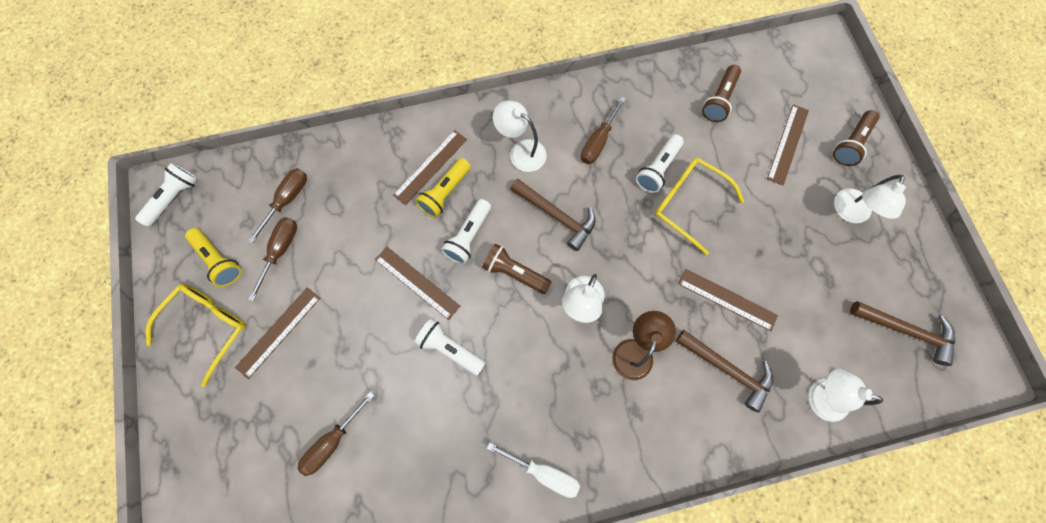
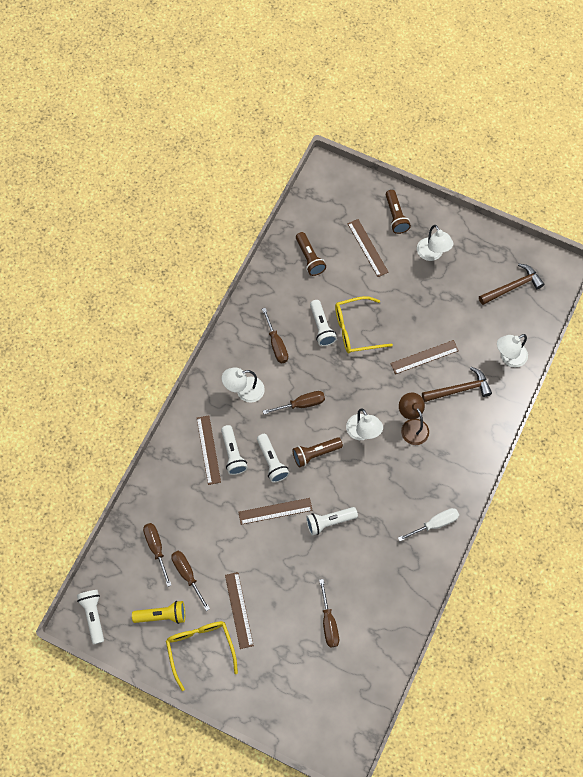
camera: 50 degrees left, 5 degrees down
(445, 193) = (233, 454): yellow flashlight -> white flashlight
(556, 215) = (301, 404): brown hammer -> brown screwdriver

